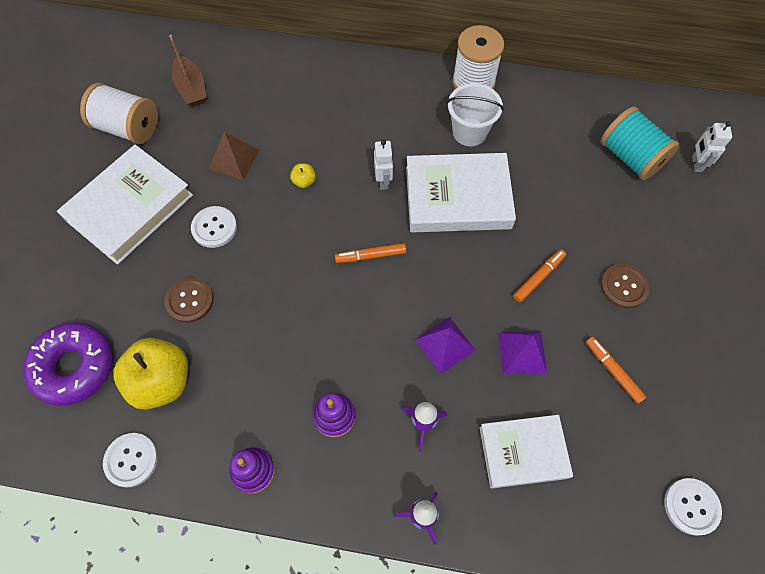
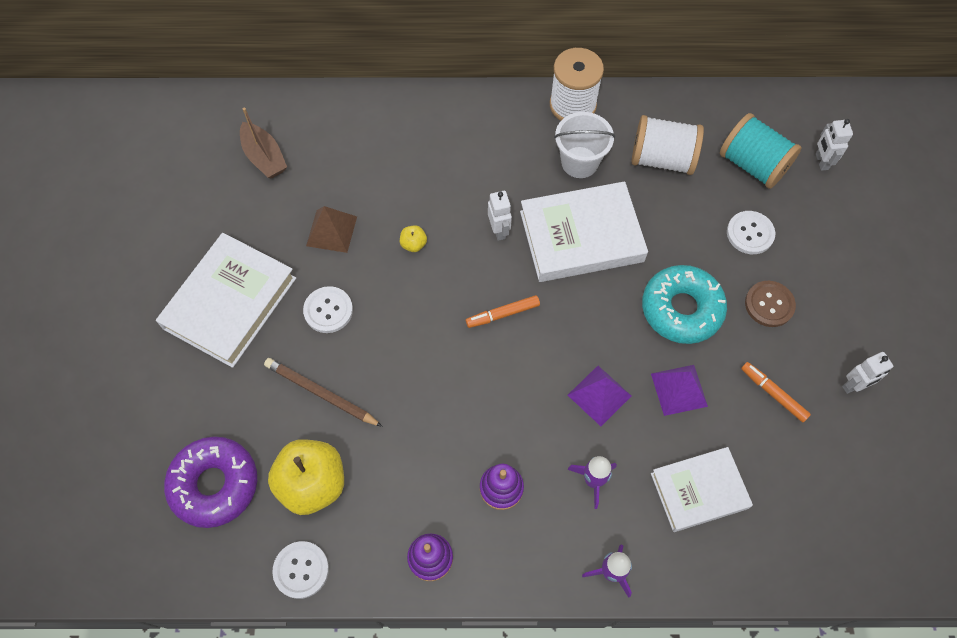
camera: 10 degrees left, 0 degrees up
(128, 128) = (205, 213): white spool -> white spool (662, 159)
(190, 300) = (321, 393): brown button -> brown pencil
(538, 277) = (681, 309): orange marker -> turquoise donut
(691, 506) = (871, 514): white button -> white button (750, 233)
(694, 377) = (854, 386): none -> white robot

